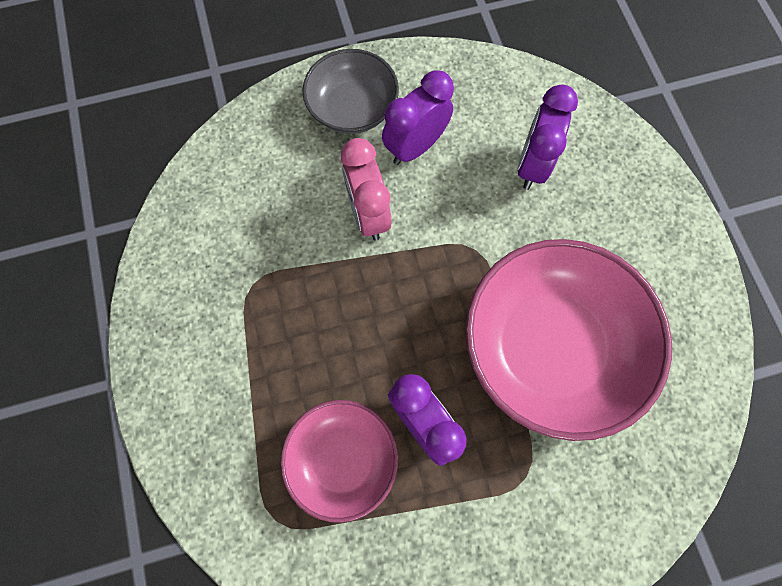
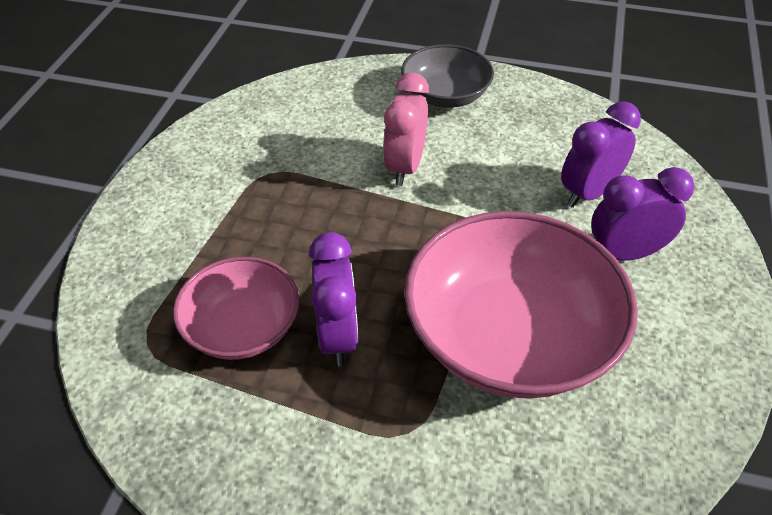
camera: 30 degrees right, 25 degrees down
(415, 147) = (482, 139): purple clock -> purple clock (625, 253)

